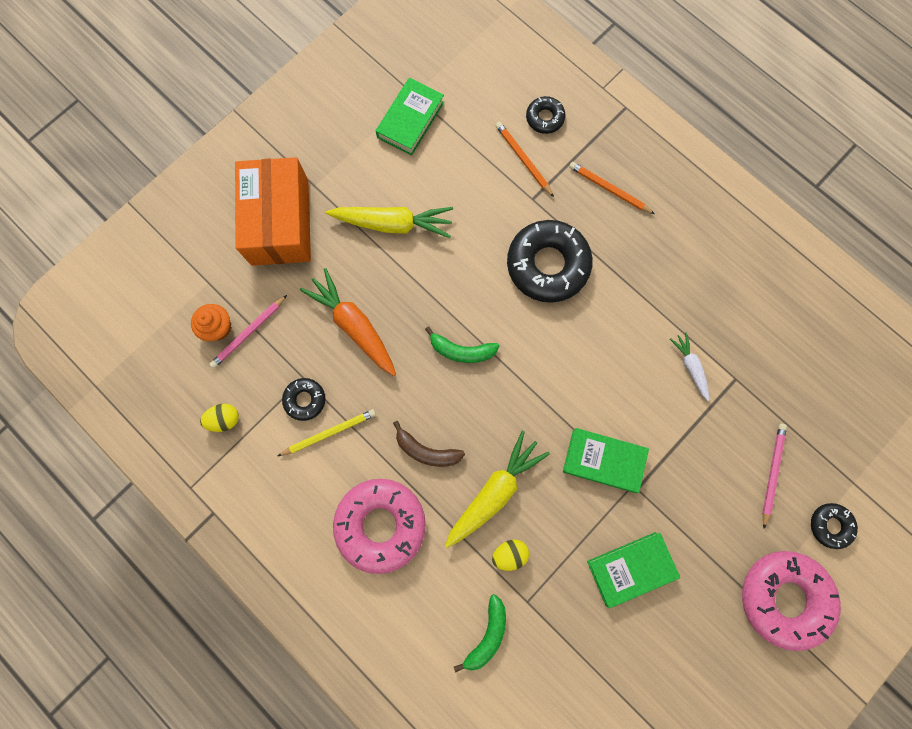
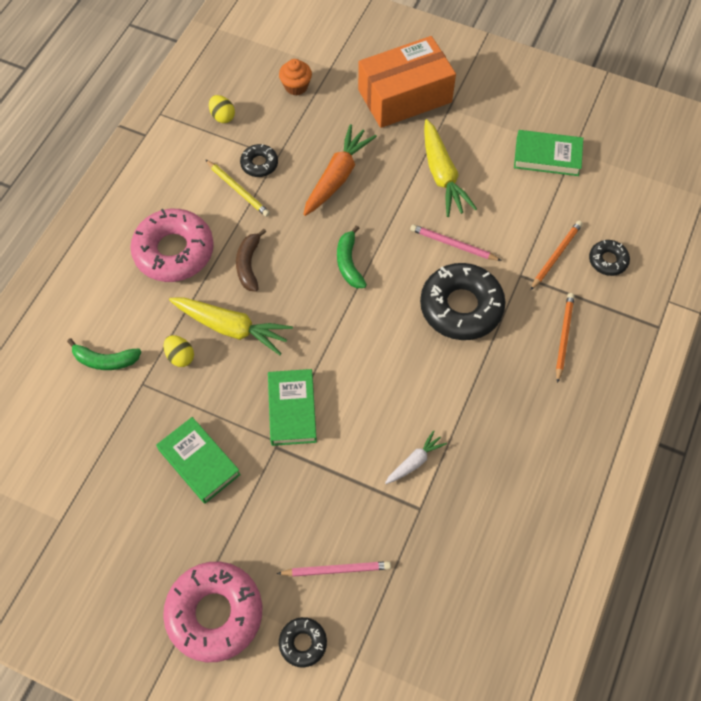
camera: 70 degrees right, 15 degrees down
(249, 332) = (300, 107): pink pencil -> pink pencil (453, 244)

